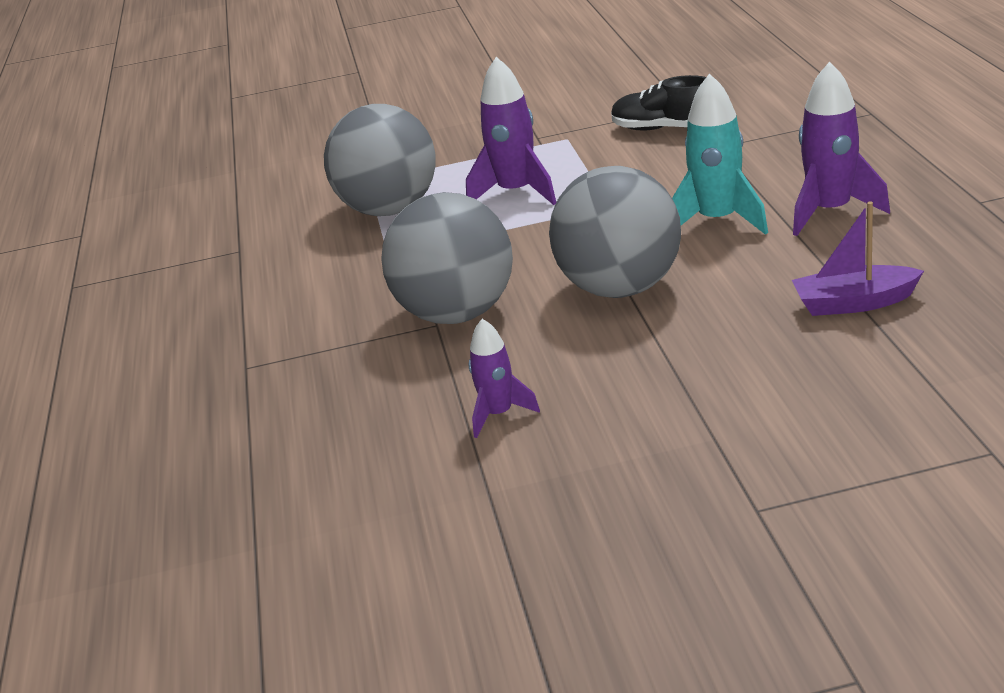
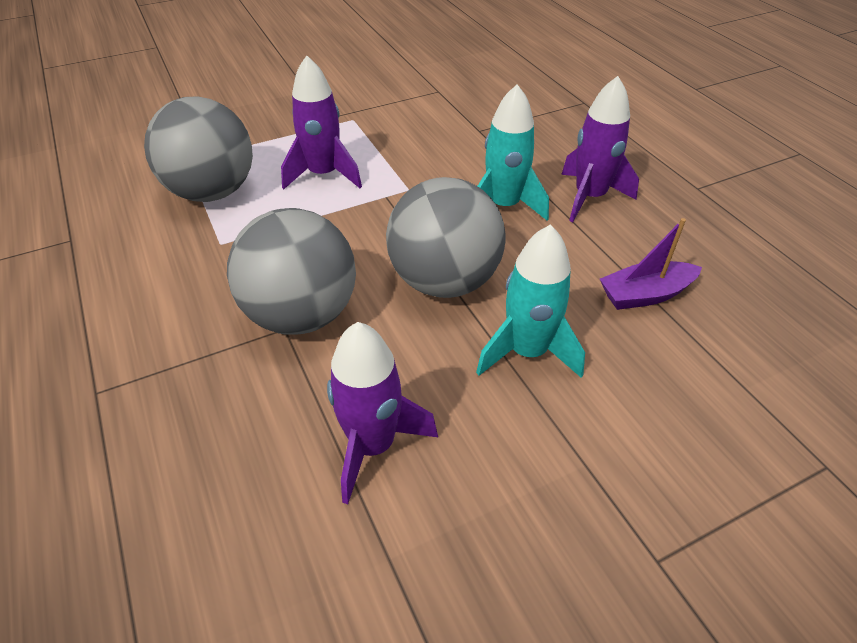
camera: 20 degrees left, 15 degrees up
(499, 414) = (373, 445): purple rocket -> purple rocket, size x1.66
(663, 129) = (430, 112): black shoe -> none
(689, 349) = (527, 352): none -> turquoise rocket

